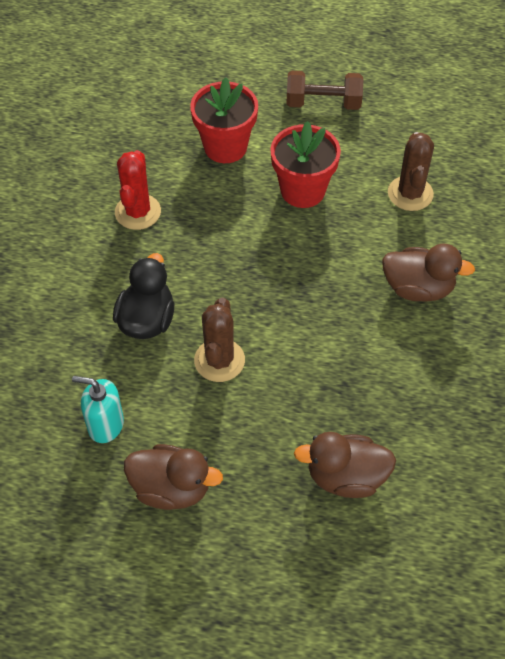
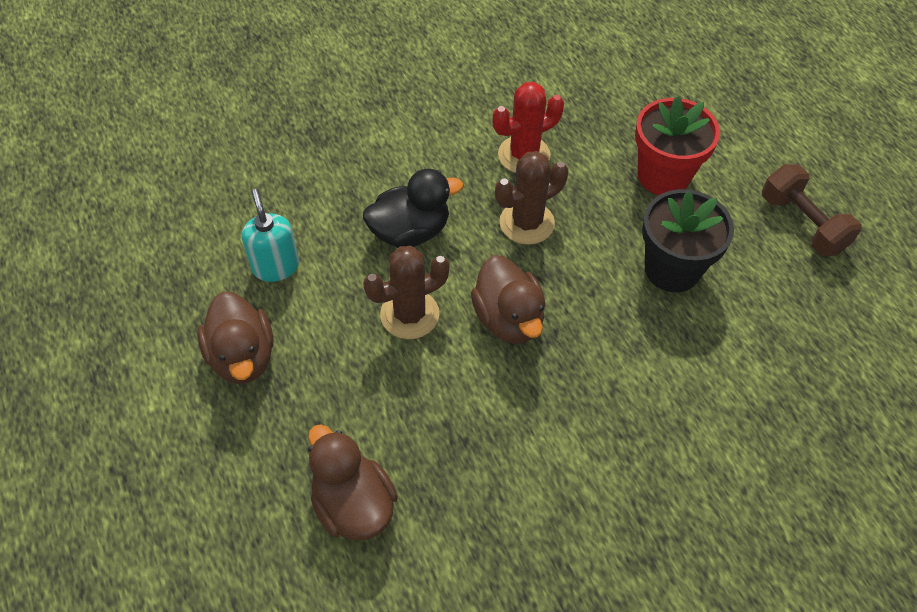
camera: 55 degrees right, 0 degrees up
(302, 190) = (672, 269): red flower pot -> black flower pot
(410, 193) = (763, 370): brown cactus -> brown cactus (527, 223)
(418, 288) = (643, 446): brown duck -> brown duck (508, 319)

